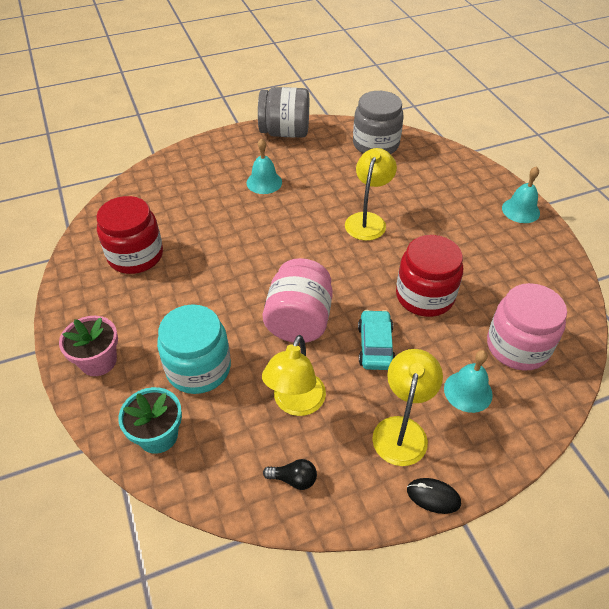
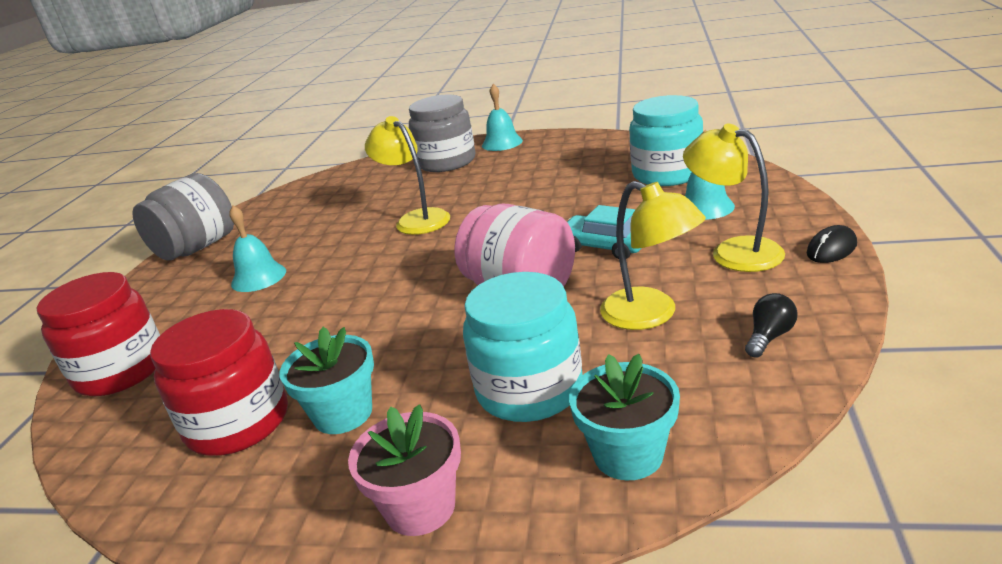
camera: 55 degrees left, 20 degrees down
(154, 294) = (343, 414): none -> turquoise flower pot
(375, 144) = (310, 195): grey jar -> grey jar (446, 162)
(424, 296) = (561, 206): red jar -> red jar (121, 371)
(517, 346) = (667, 174): pink jar -> turquoise jar

